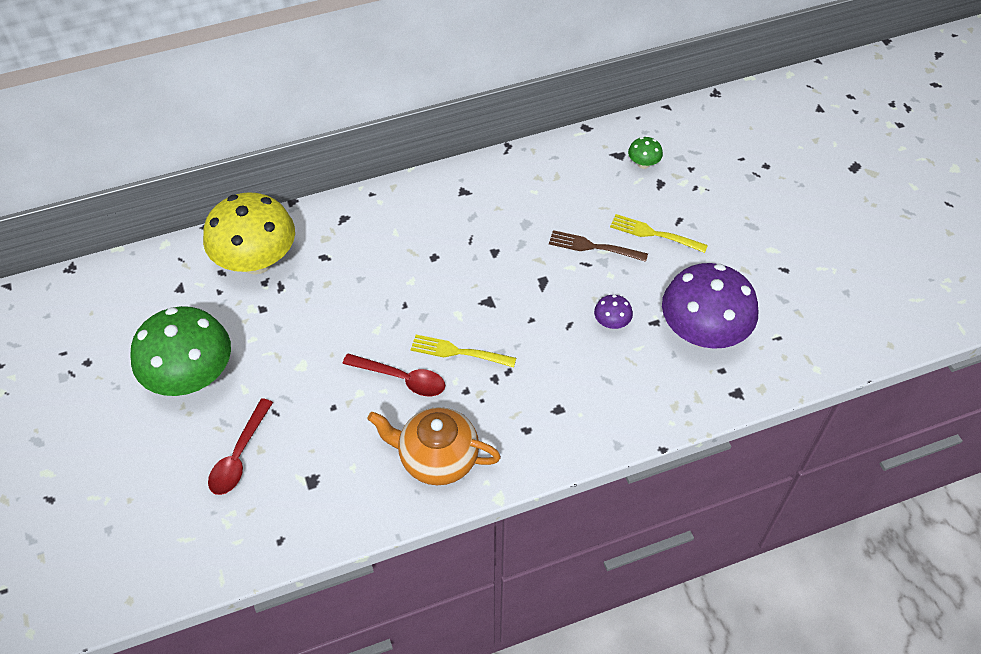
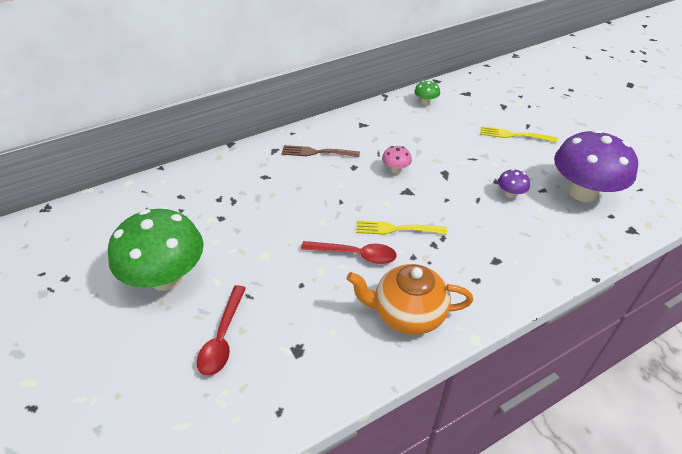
camera: 10 degrees left, 10 degrees down
(257, 261) = (209, 185): yellow mushroom -> none
(484, 268) = (395, 170): none -> pink mushroom
(593, 247) = (473, 147): brown fork -> brown fork (317, 152)
(643, 164) = (486, 96): green mushroom -> green mushroom (425, 102)

